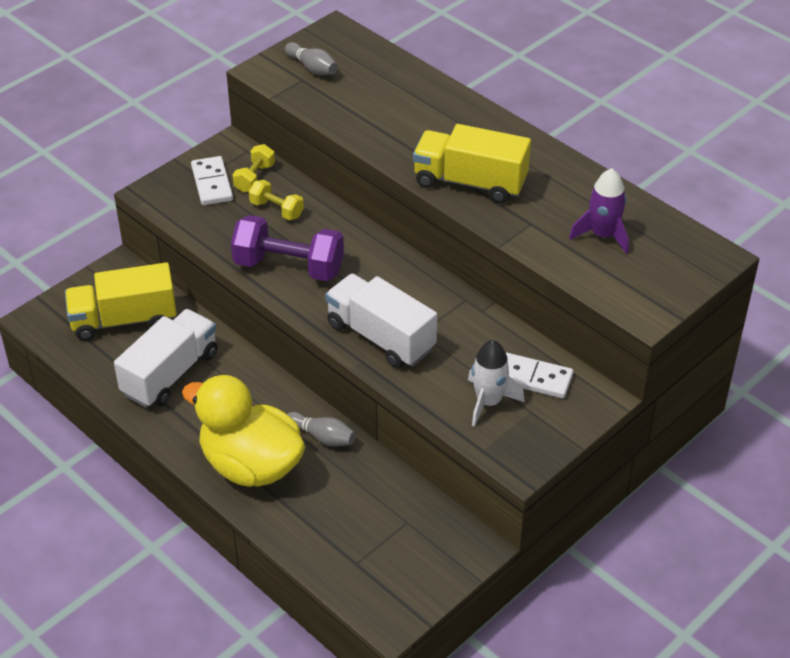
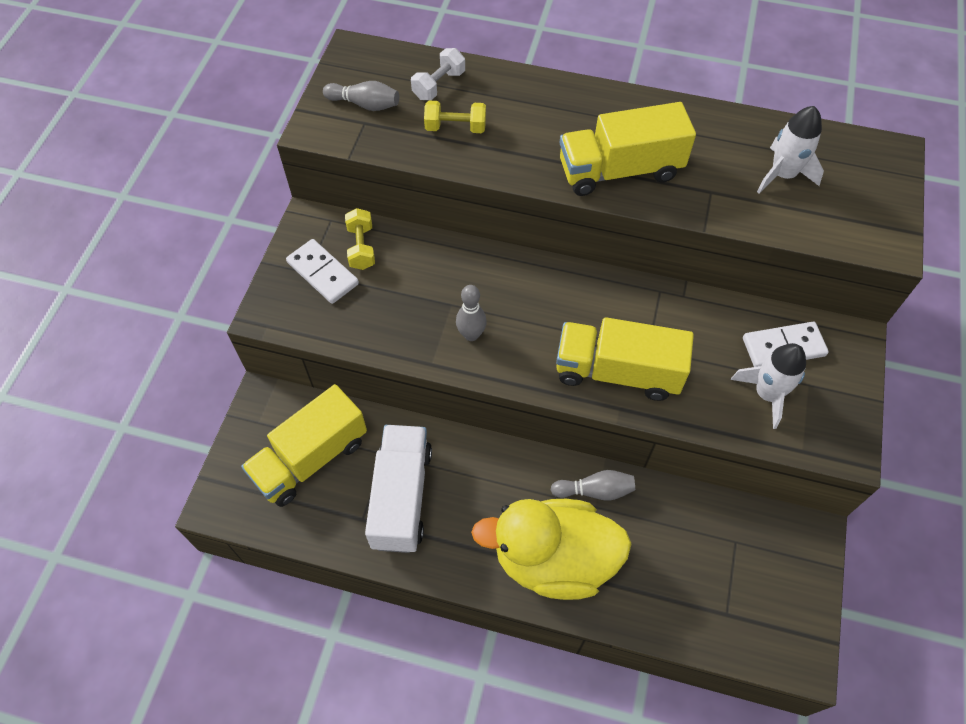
camera: 30 degrees left, 15 degrees up
(276, 209) = (410, 274): yellow dumbbell -> yellow dumbbell (455, 127)
(289, 267) = (471, 335): purple dumbbell -> grey bowling pin
(380, 75) = (439, 85): none -> white dumbbell
(380, 337) = (617, 372): white truck -> yellow truck
(603, 235) = (782, 174): purple rocket -> white rocket

